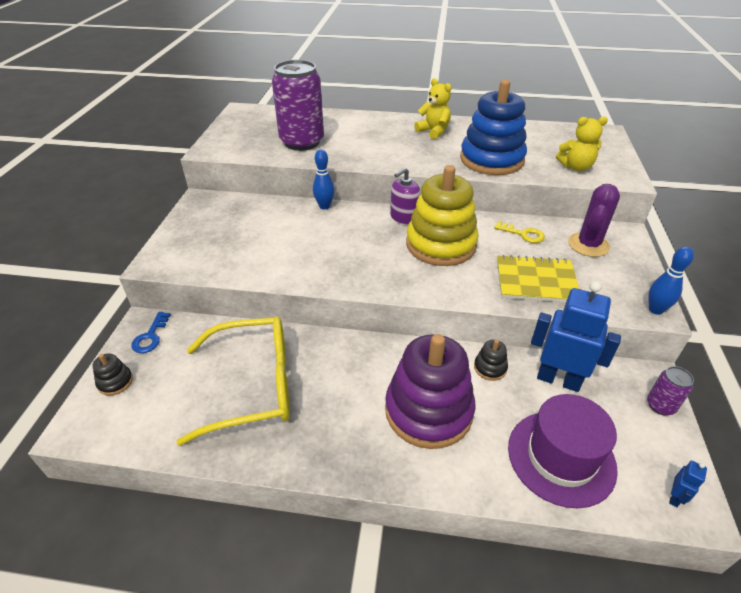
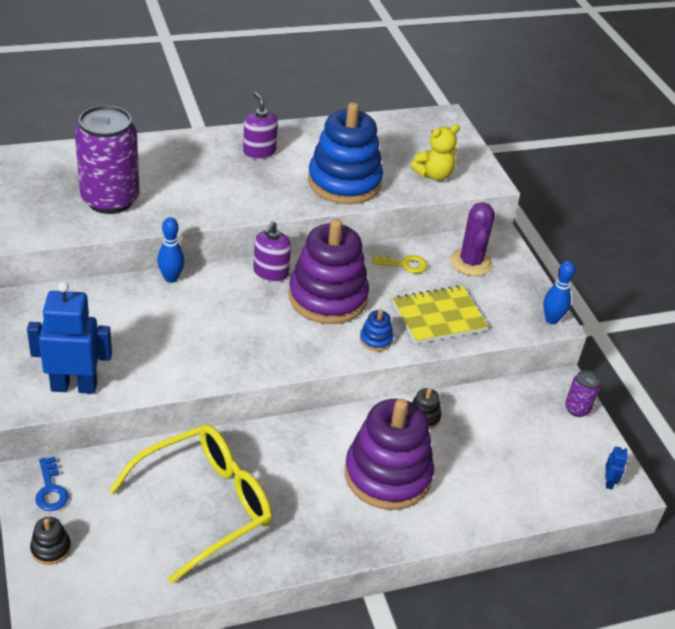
camera: 30 degrees left, 0 degrees up
(433, 131) = (259, 152): yellow teddy bear -> purple soap dispenser
(441, 244) = (328, 297): yellow stacking toy -> purple stacking toy
(465, 286) = (376, 340): none -> blue stacking toy
(558, 379) = (487, 410): blue robot -> blue robot (74, 386)
(561, 457) = (515, 479): purple hat -> none

